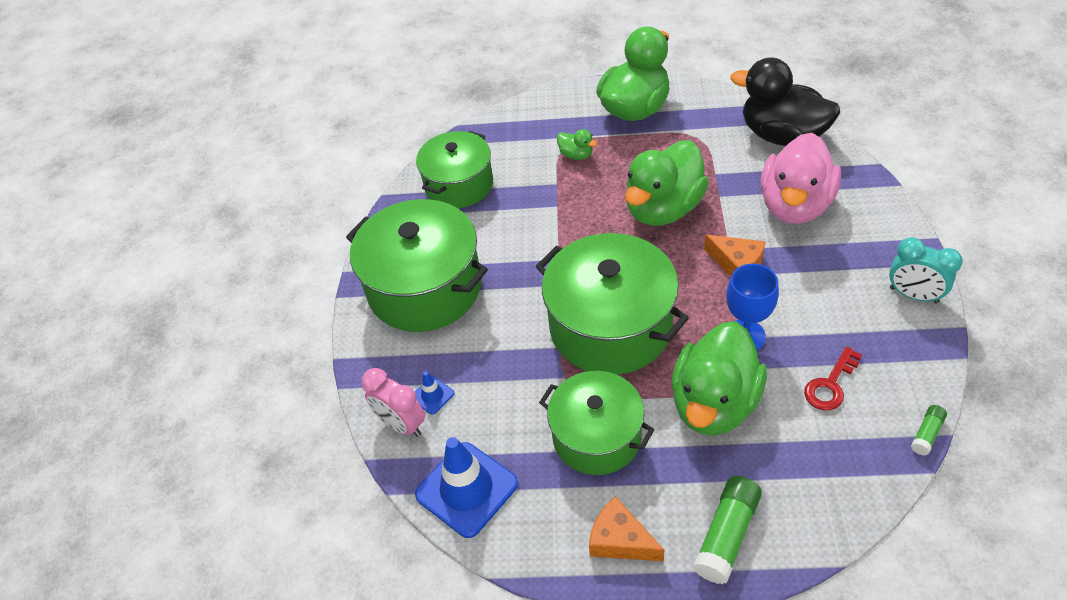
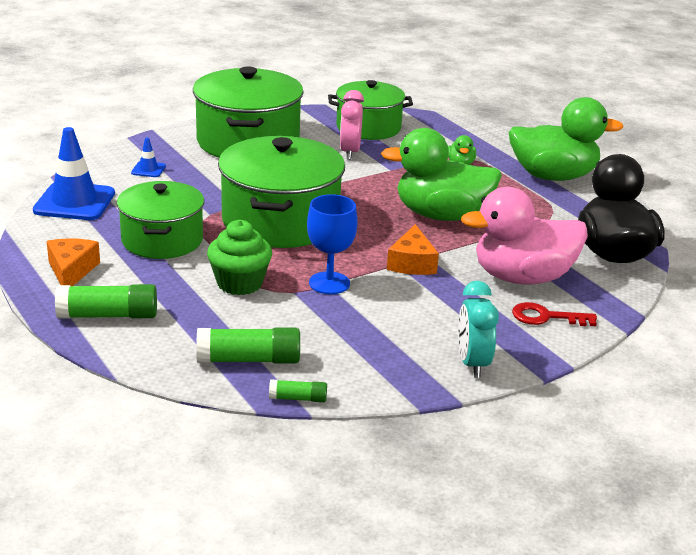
camera: 50 degrees right, 20 degrees down
(402, 424) = (113, 165): pink clock -> pink clock (350, 152)
(714, 403) = (239, 283): green duck -> green cupcake
(830, 384) = (312, 336): red key -> red key (546, 317)
(852, 446) = (249, 360): none -> green glue stick

